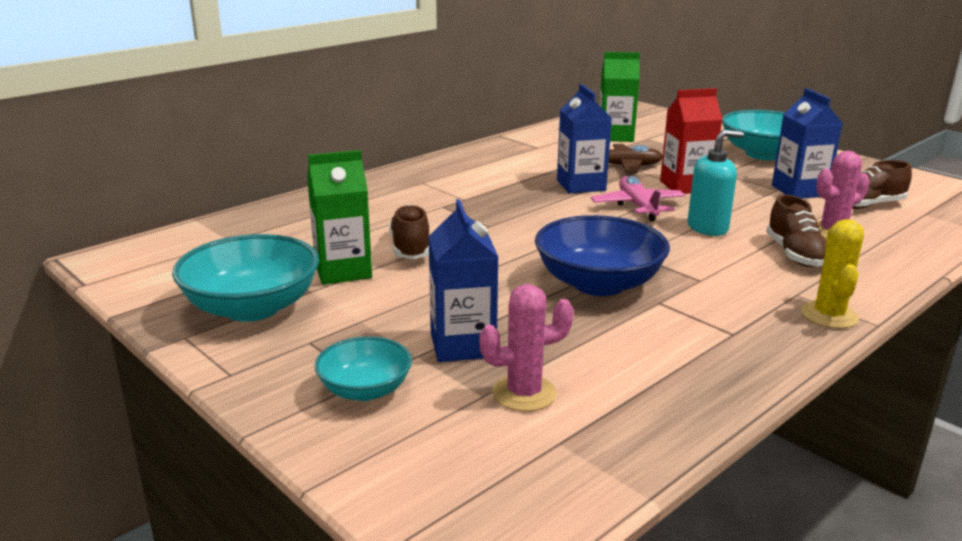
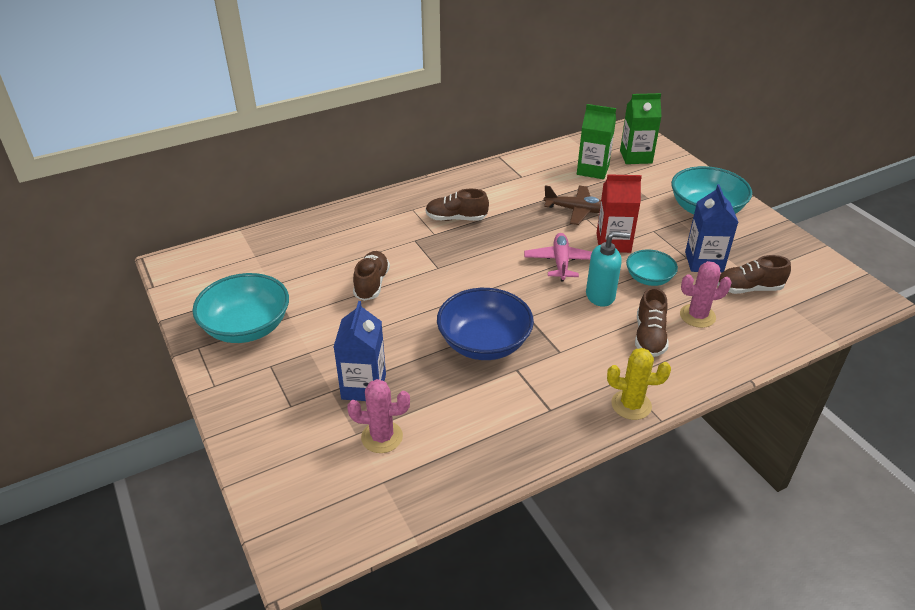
camera: 15 degrees right, 15 degrees up
(343, 271) = (317, 300): green carton -> green carton (636, 157)
(365, 390) = (287, 414): turquoise bowl -> turquoise bowl (649, 278)
(483, 184) = (456, 218): none -> brown shoe
(581, 185) = (530, 230): blue carton -> none
(829, 315) = (631, 405): yellow cactus -> yellow cactus turned 75 degrees clockwise

